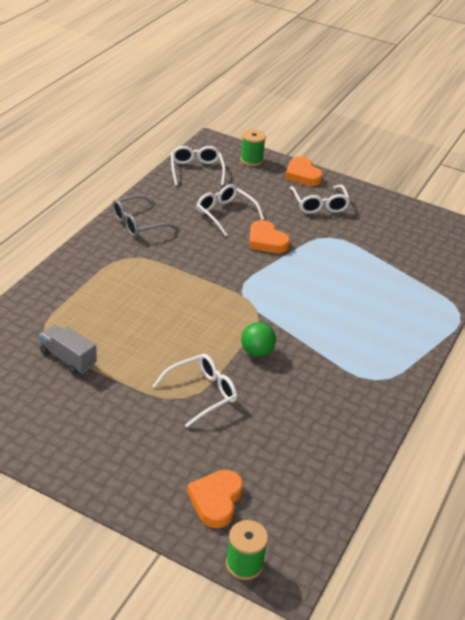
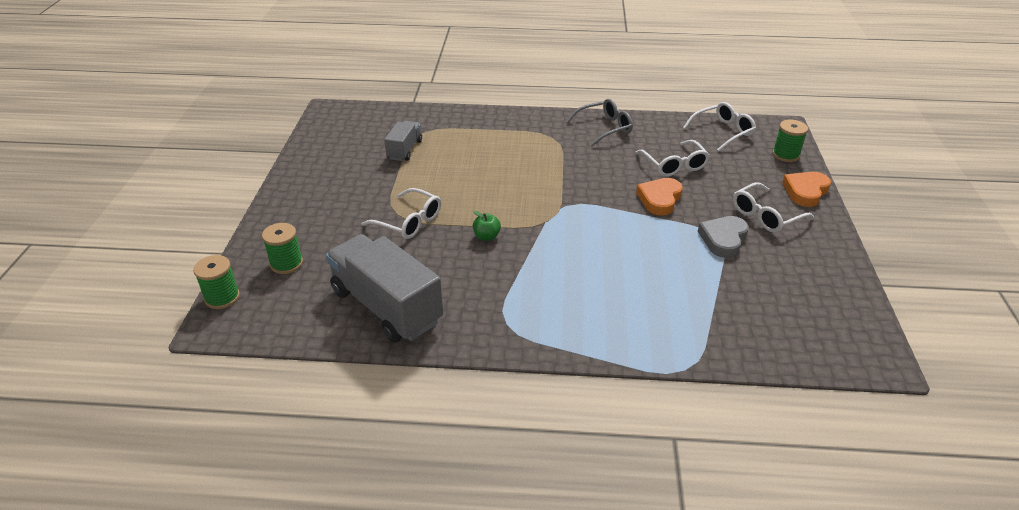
camera: 70 degrees right, 0 degrees up
(138, 223) = (604, 128): grey glasses -> grey glasses turned 120 degrees clockwise
(216, 500) = (286, 264): orange heart -> green spool
(225, 214) = (674, 165): white glasses -> white glasses turned 135 degrees clockwise
(256, 352) = (486, 236): green ball -> green apple
(319, 444) = (386, 306): none -> grey truck
(335, 235) = (723, 239): none -> grey heart

